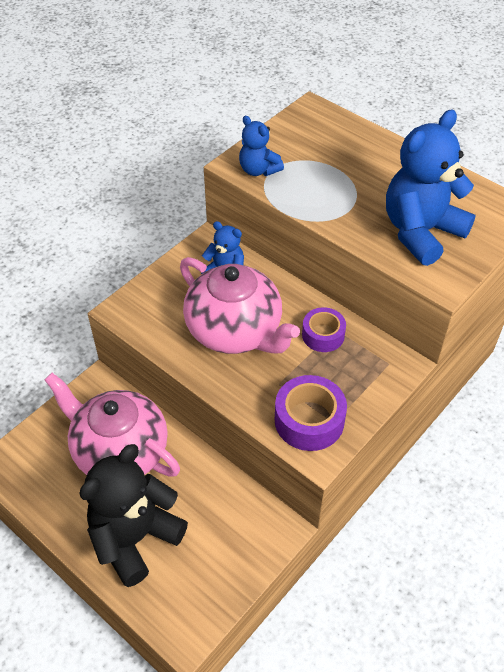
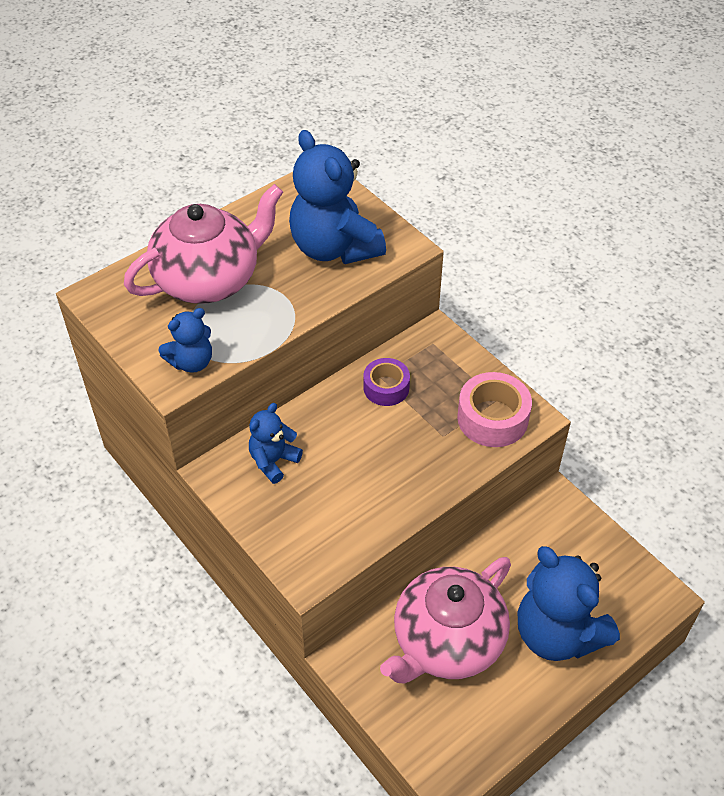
camera: 80 degrees left, 0 degrees up
(135, 538) = (557, 633): black teddy bear -> blue teddy bear
(235, 331) = (364, 463): pink teapot -> pink teapot (209, 279)
(309, 420) = (492, 418): purple tape -> pink tape

